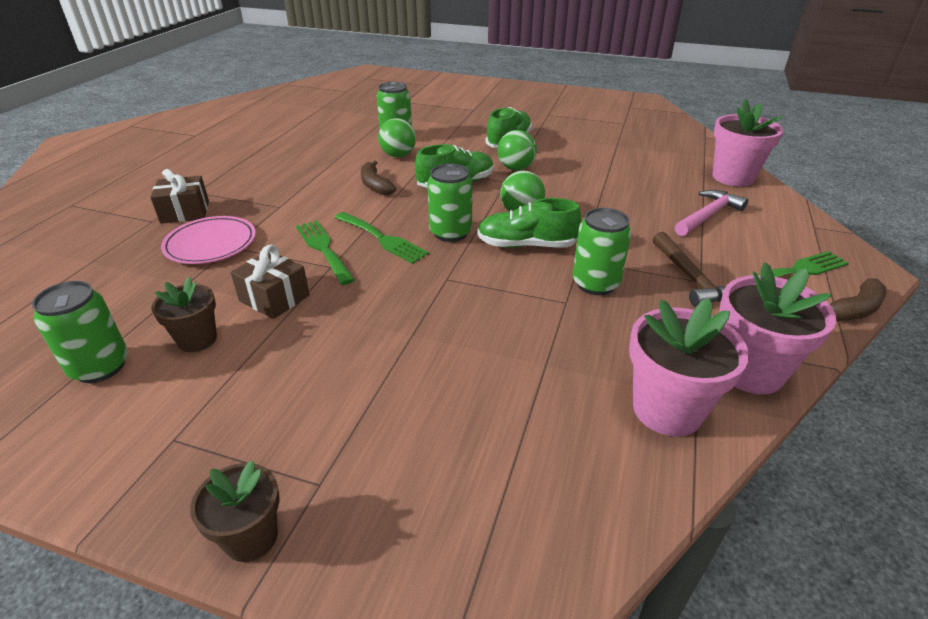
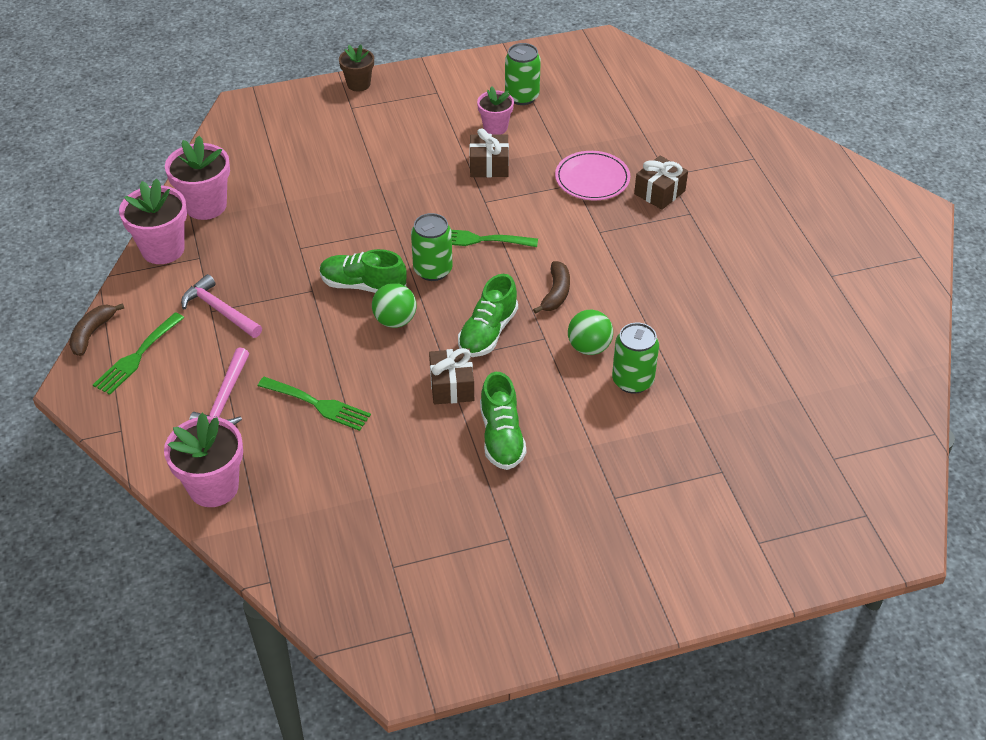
camera: 145 degrees right, 10 degrees up
(197, 339) = (495, 127): brown flower pot -> pink flower pot
(323, 249) = (509, 212): green fork -> green fork (318, 405)
(375, 185) = (556, 293): brown banana -> brown banana turned 75 degrees clockwise
(515, 168) = (452, 386): green ball -> brown gift
(526, 245) = (363, 285): green shoe -> green shoe turned 135 degrees counterclockwise
(595, 284) = (288, 272): green can -> none
(690, 278) = (220, 310): brown hammer -> pink hammer

